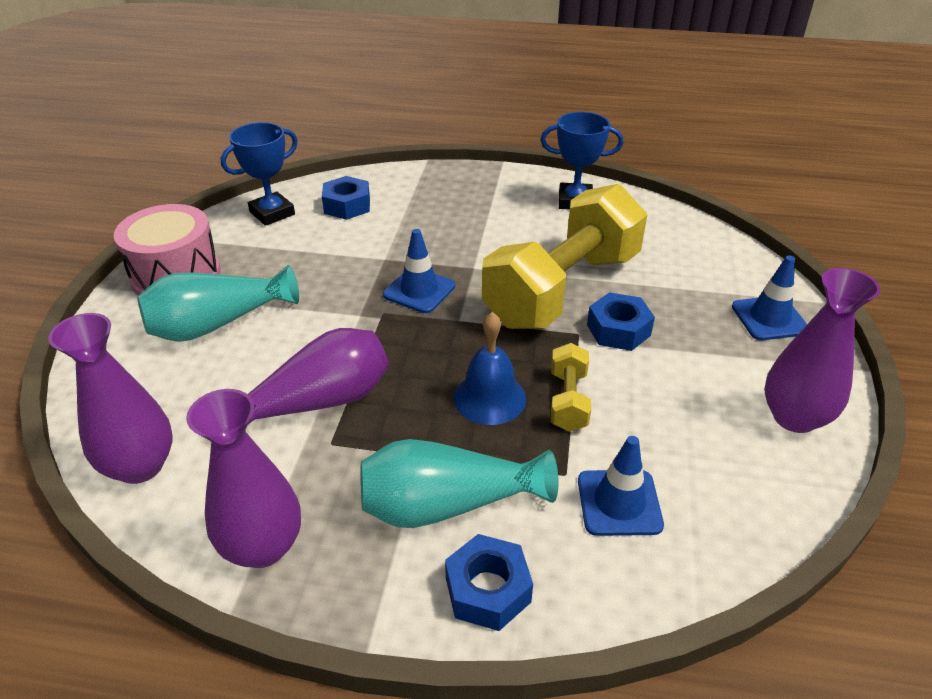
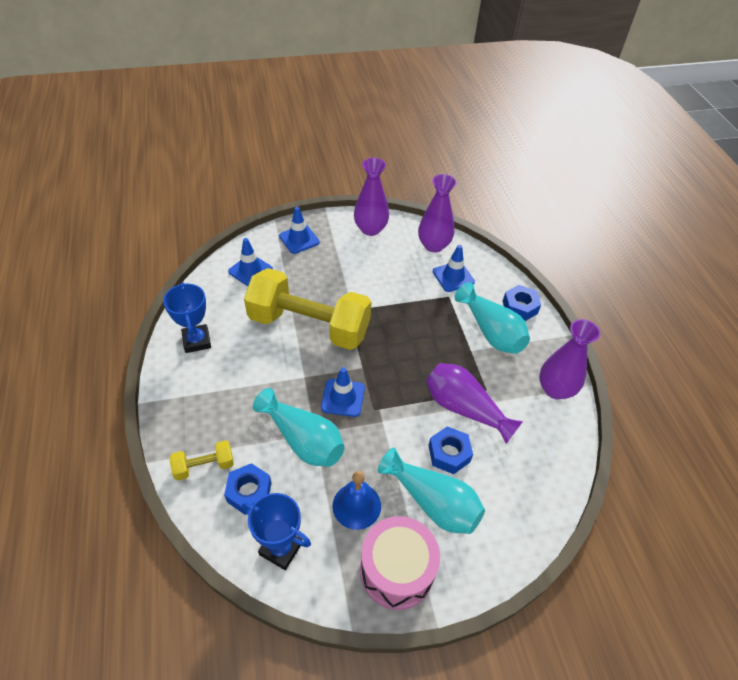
camera: 115 degrees left, 10 degrees up
(140, 466) = (554, 470): purple vase -> purple vase (433, 245)
(381, 248) = (303, 440): none -> turquoise vase
(489, 398) = (418, 335): blue bell -> blue bell (356, 505)
(568, 400) = (402, 304): yellow dumbbell -> yellow dumbbell (204, 466)
(618, 330) = (337, 295): blue nut -> blue nut (449, 454)
(697, 258) = (250, 270): none -> blue traffic cone

